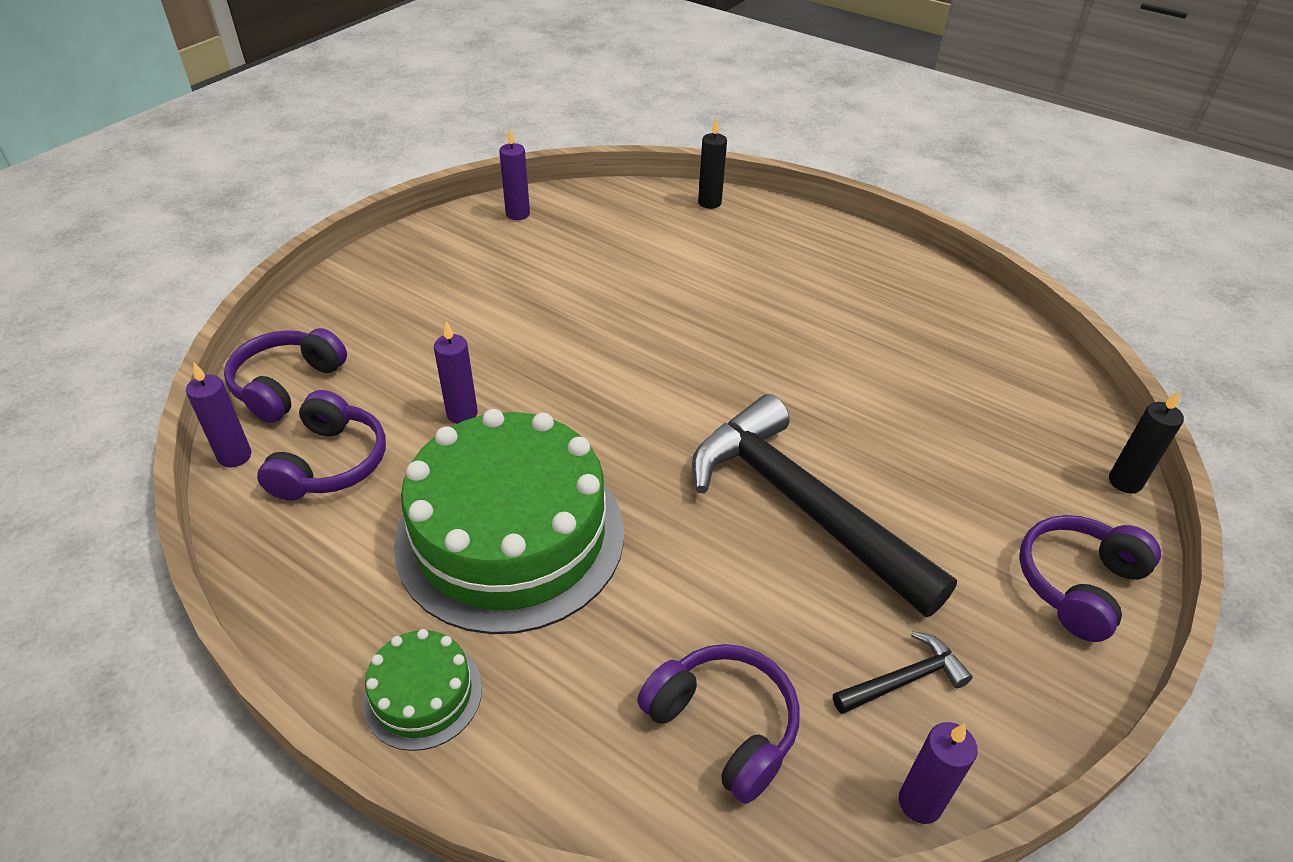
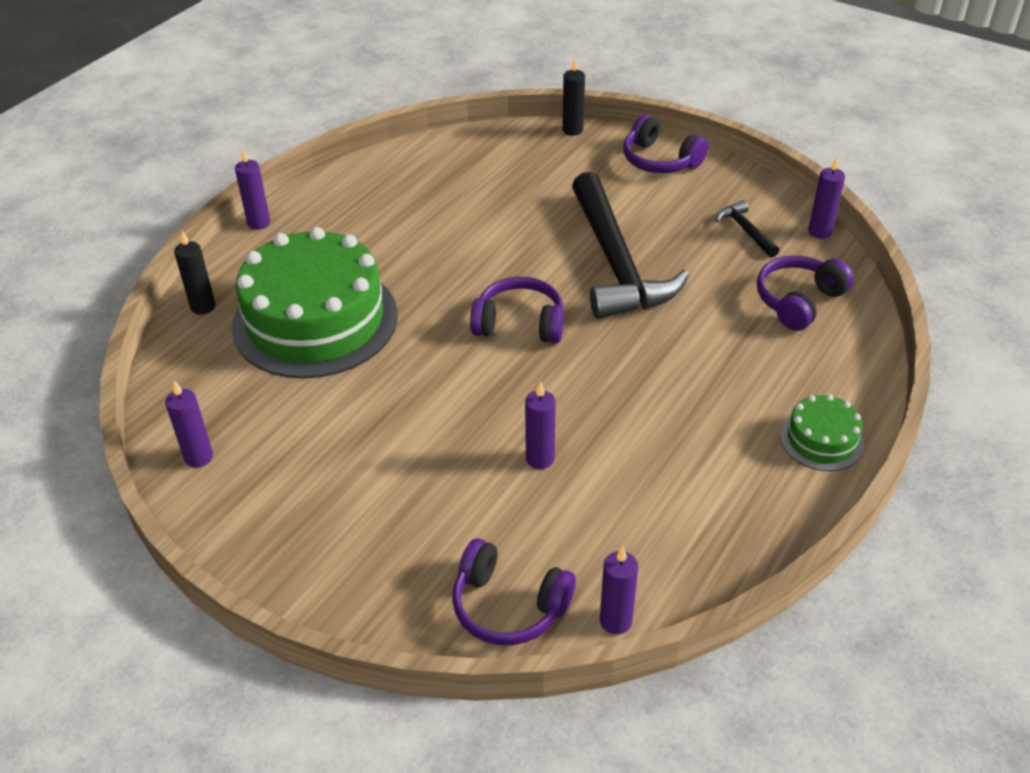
camera: 90 degrees left, 0 degrees up
(331, 463) = (614, 542): purple headphones -> purple headphones (519, 323)
(510, 536) = (674, 411): green cake -> green cake (315, 320)
(801, 505) = (616, 263): black hammer -> black hammer turned 60 degrees counterclockwise
(842, 225) = (259, 223): none -> purple candle

